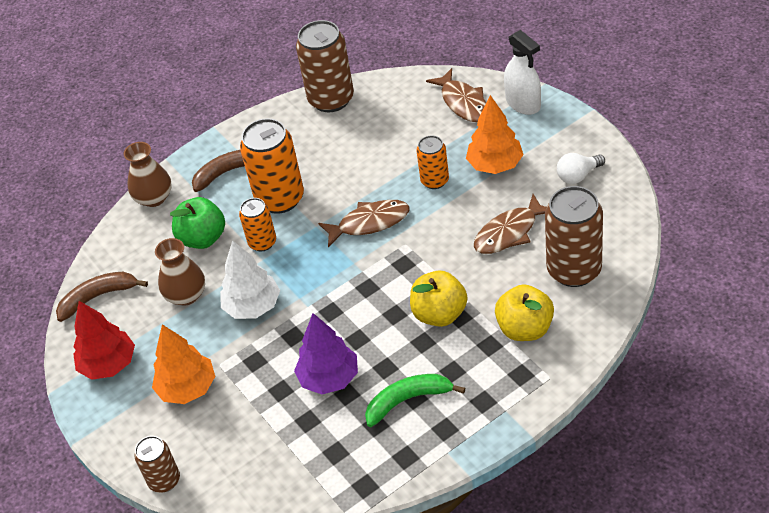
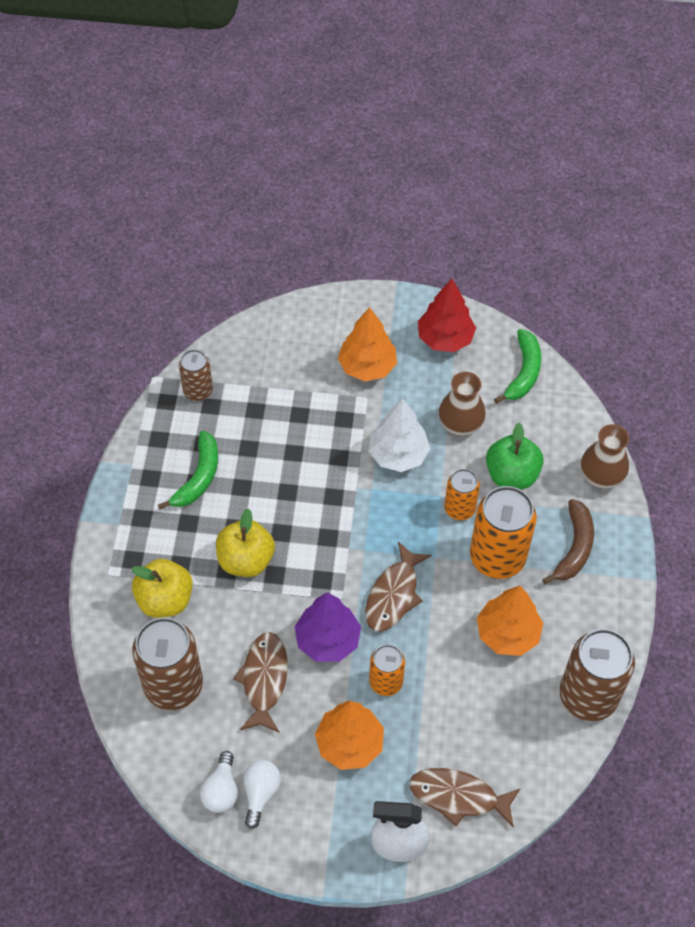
camera: 125 degrees right, 10 degrees up
(98, 297) = (523, 372): brown banana -> green banana
(164, 480) = (305, 307): brown can -> brown can (198, 391)
(329, 378) = (274, 449): purple tree -> purple tree (327, 640)
(331, 156) = (507, 633): none -> orange tree
(601, 192) = (221, 790): none -> white light bulb

